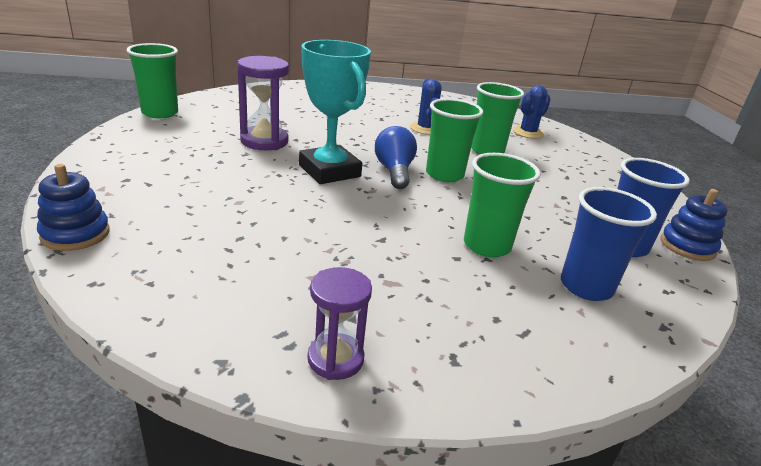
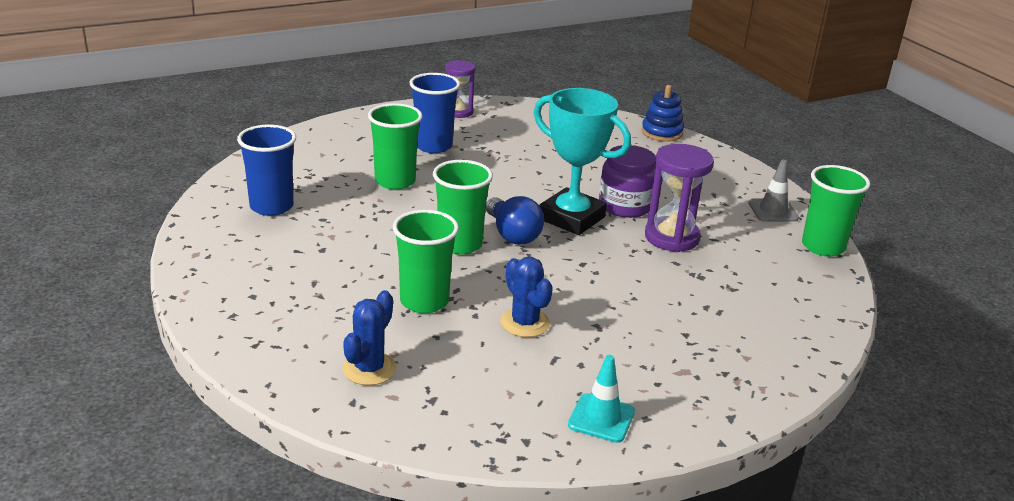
camera: 160 degrees right, 0 degrees up
(142, 137) = (773, 211): none -> grey traffic cone
(267, 168) = (625, 206): none -> purple jar
(413, 97) = (601, 418): none -> turquoise traffic cone
(586, 287) = (315, 168): blue cup -> blue cup (433, 146)
(687, 246) = (205, 220): blue stacking toy -> none

